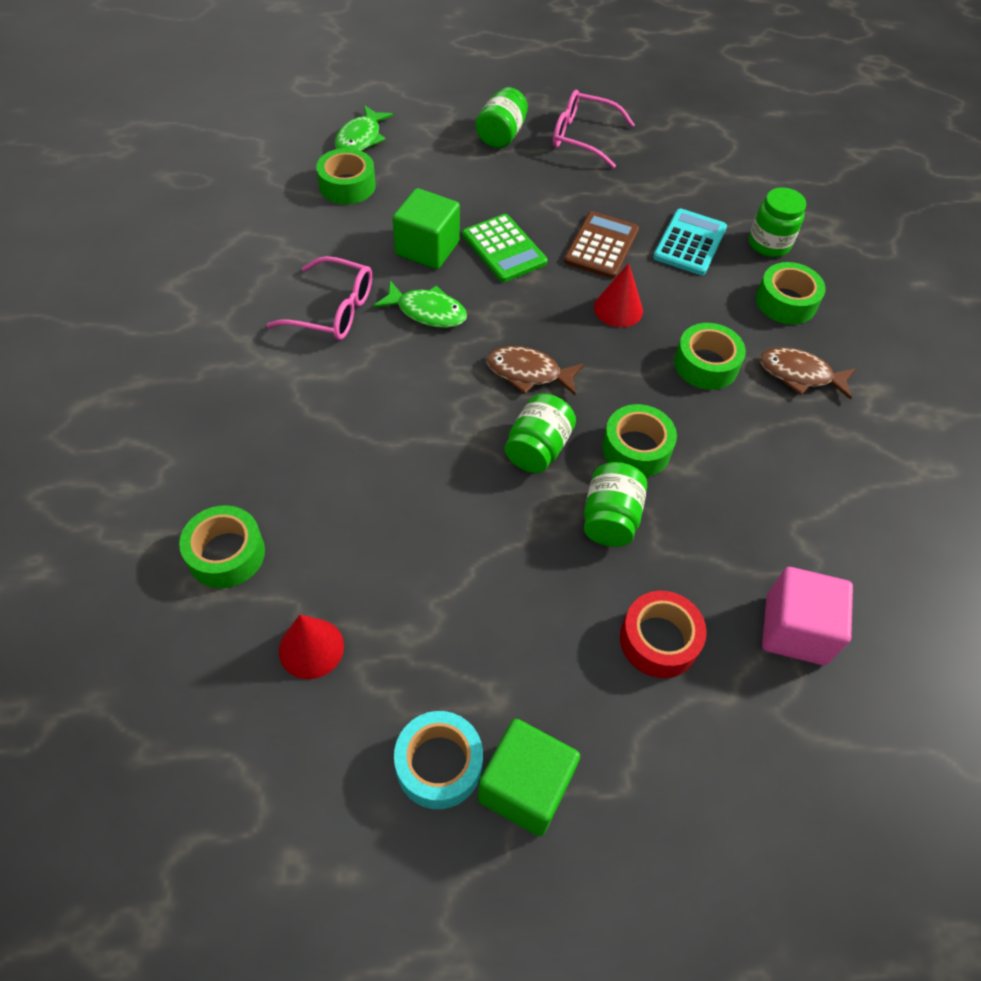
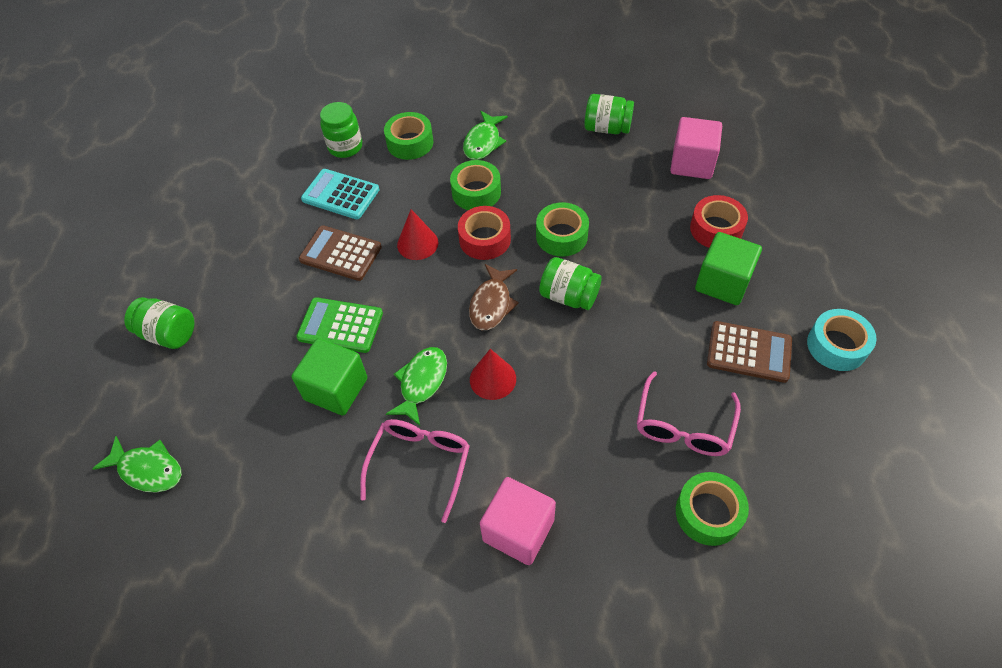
camera: 85 degrees left, 0 degrees up
(247, 383) = (518, 530): none -> pink cube
(311, 648) = (776, 434): red cone -> red cone (493, 379)
(347, 185) = (230, 474): green tape -> none
(438, 641) = (749, 352): none -> brown calculator
(504, 249) = (340, 326): green calculator -> green calculator turned 135 degrees counterclockwise
(525, 787) = (835, 298): green cube -> green cube (722, 282)
(582, 137) = (184, 266): pink glasses -> pink glasses (683, 426)
(610, 518) = (626, 252): green jar -> green jar (607, 128)
(627, 370) = (485, 239): none -> red tape
(799, 375) = (483, 142): brown fish -> green fish

